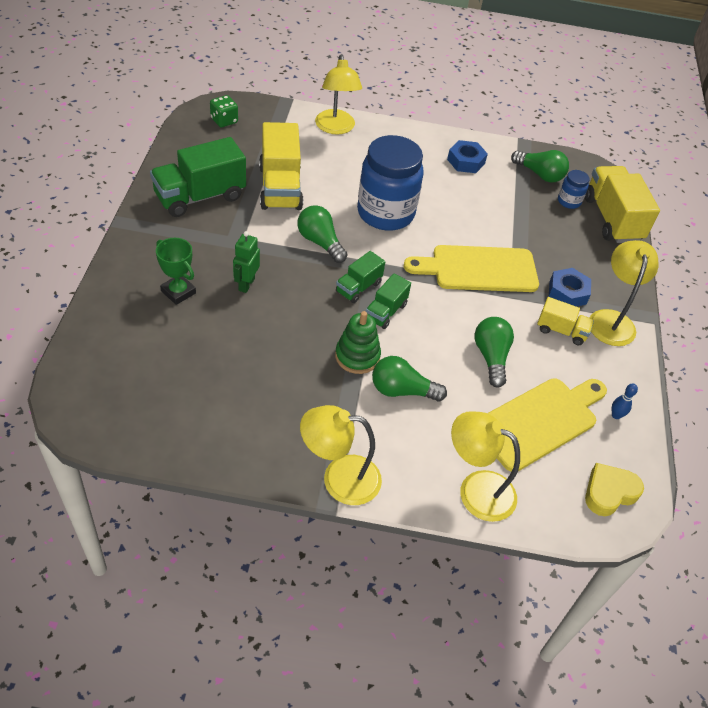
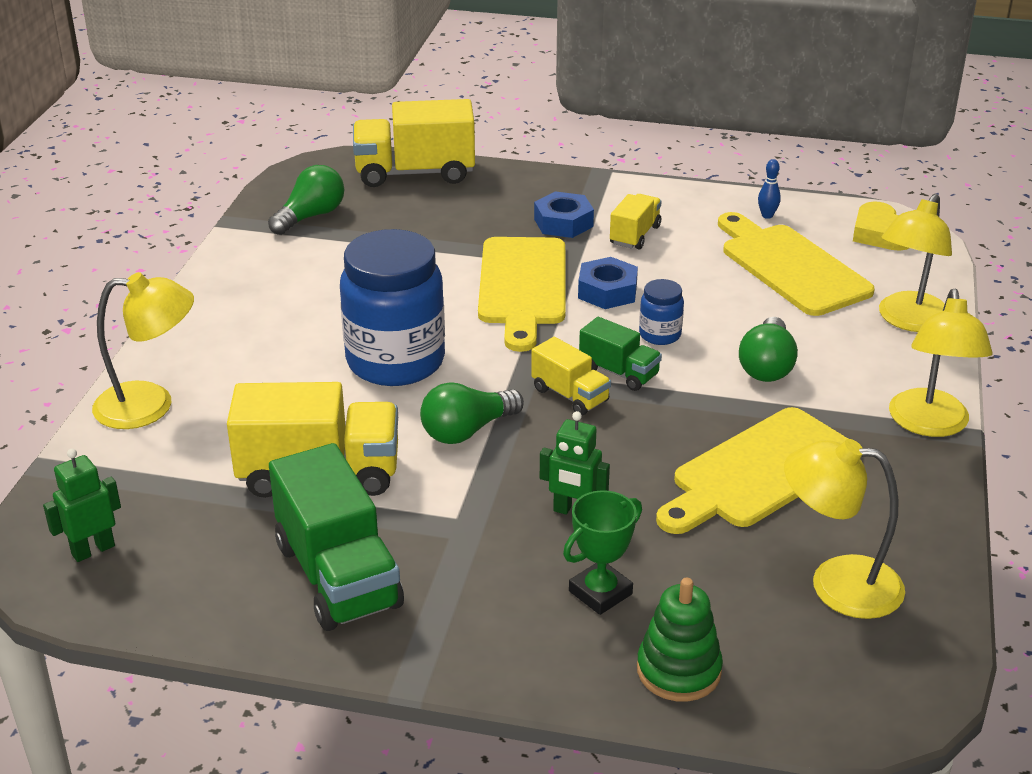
camera: 80 degrees left, 15 degrees down
(224, 121) = (93, 550): green dice -> green robot
(284, 373) = (759, 472): none -> yellow cutting board
(357, 356) = (712, 402): green stacking toy -> green stacking toy (678, 670)
(358, 287) = (570, 395): green truck -> yellow truck
(466, 161) = (270, 277): blue nut -> blue nut (607, 291)
(491, 357) = (691, 291): green light bulb -> none
(569, 201) = (375, 200): blue jar -> blue jar (660, 335)
(611, 320) = (610, 198): yellow lamp -> yellow lamp (837, 584)

